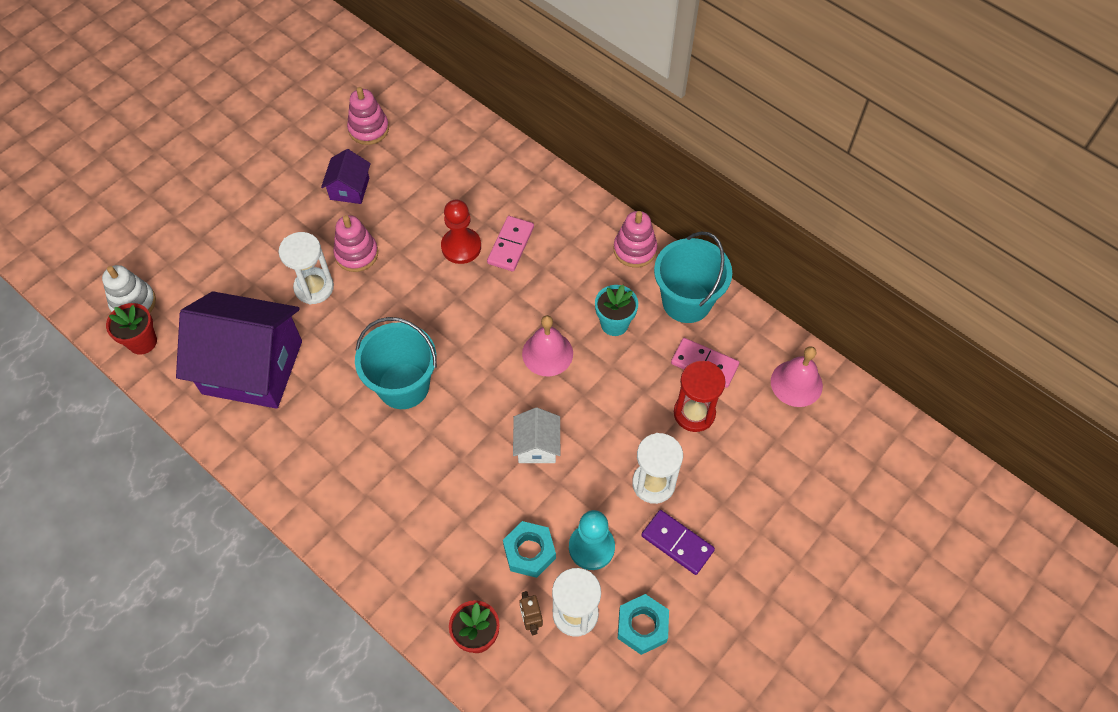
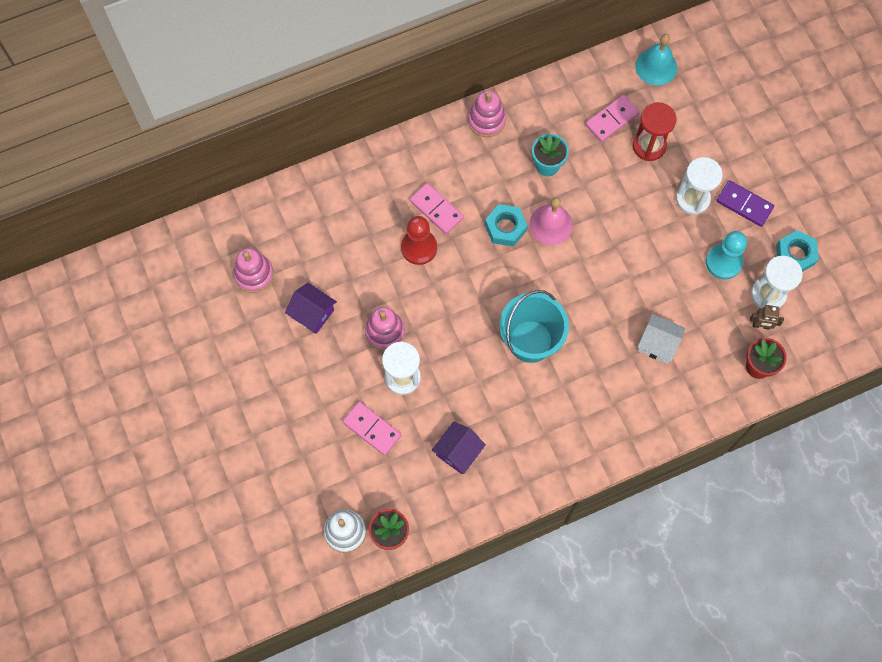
camera: 65 degrees left, 10 degrees up
(249, 283) = (372, 429): none -> pink domino
(252, 367) = (458, 452): purple house -> purple house, size x0.46
(529, 552) = (709, 305): turquoise nut -> turquoise nut (505, 228)
(537, 446) = (627, 265): white house -> white house (658, 344)
(677, 543) = (744, 204): purple domino -> purple domino turned 60 degrees clockwise
(686, 301) = (552, 106): turquoise bucket -> none
(796, 383) = (656, 66): pink bell -> turquoise bell

